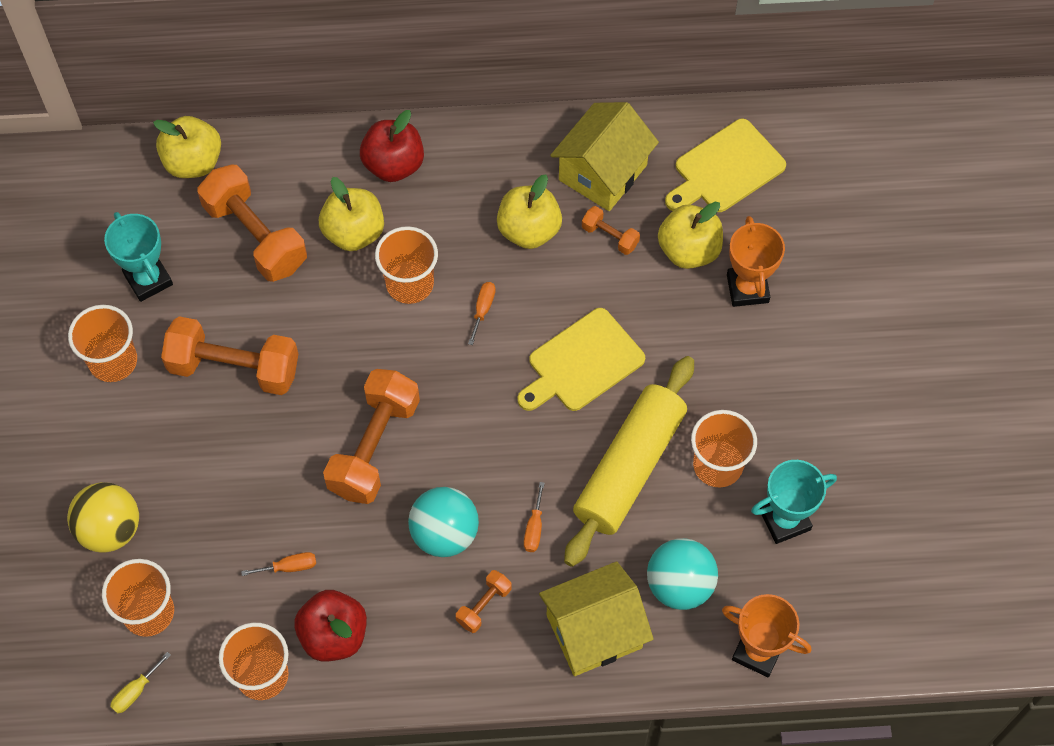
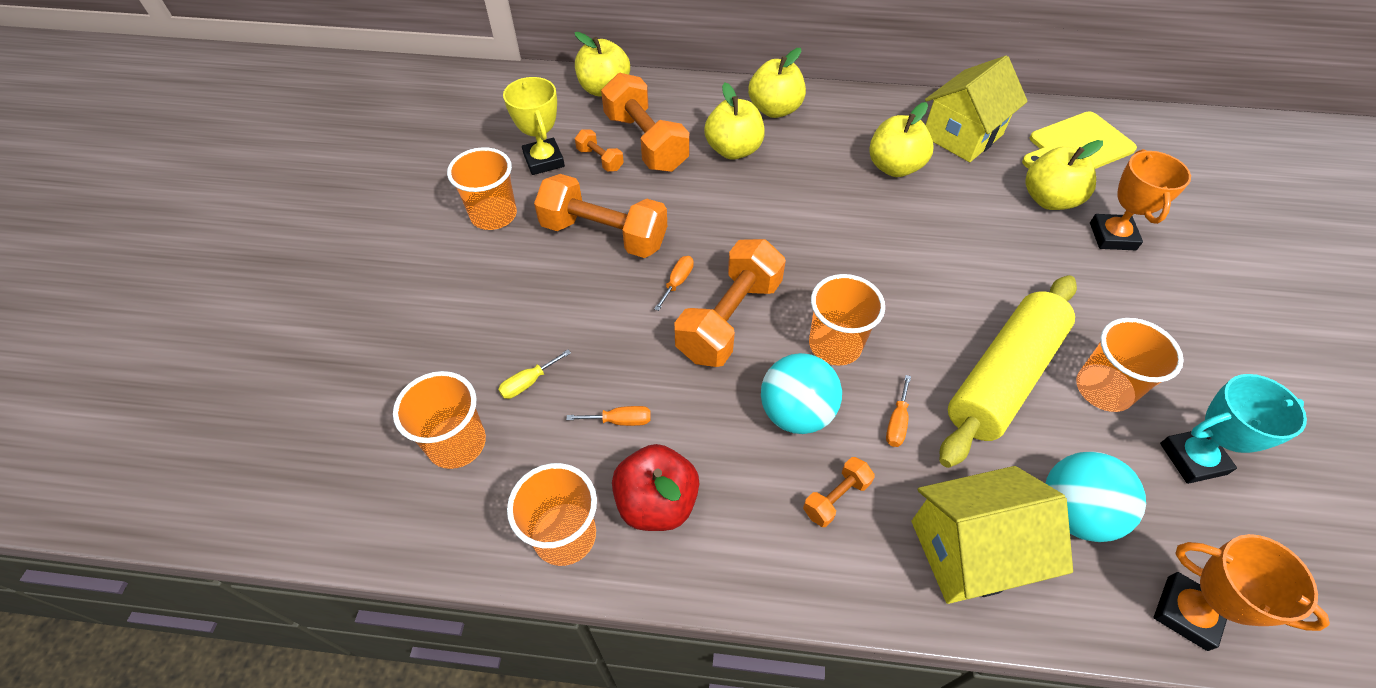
camera: 10 degrees right, 10 degrees down
(110, 529) = (443, 355): yellow ball -> none
(136, 691) = (415, 529): yellow screwdriver -> yellow screwdriver (528, 382)
(148, 279) = (544, 160): turquoise trophy -> yellow trophy
(394, 165) = (774, 109): red apple -> yellow apple
(410, 283) = (780, 192): orange cup -> orange cup (835, 345)
(483, 309) = (848, 220): orange screwdriver -> orange screwdriver (677, 282)
(582, 363) = (947, 276): yellow cutting board -> none
(610, 236) = (971, 180): orange dumbbell -> orange dumbbell (600, 159)

